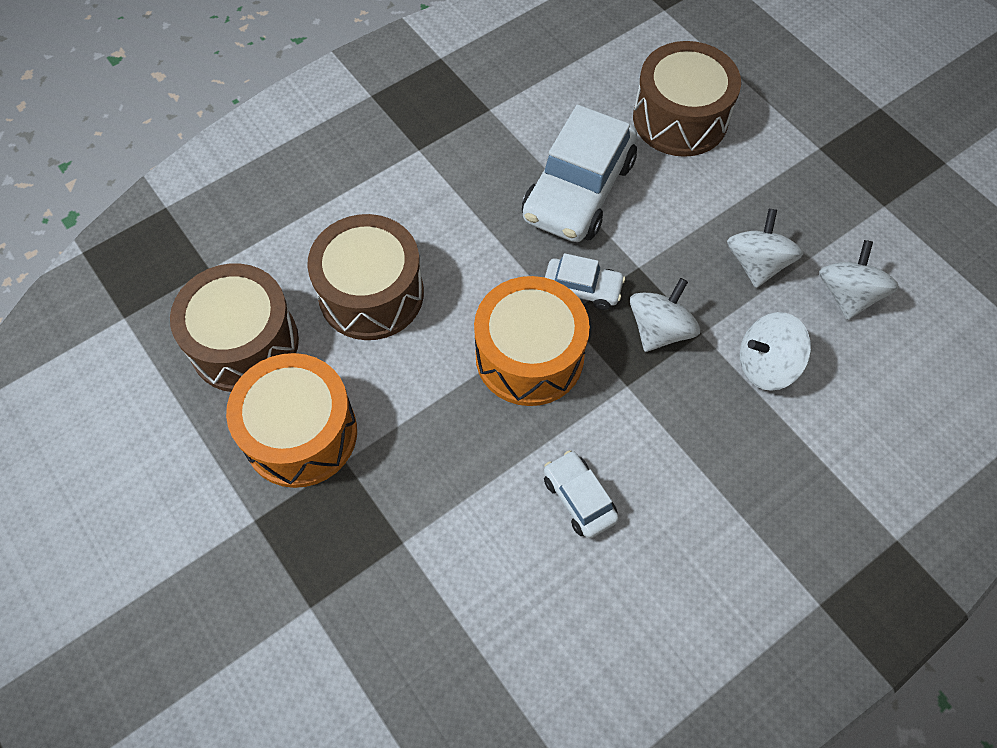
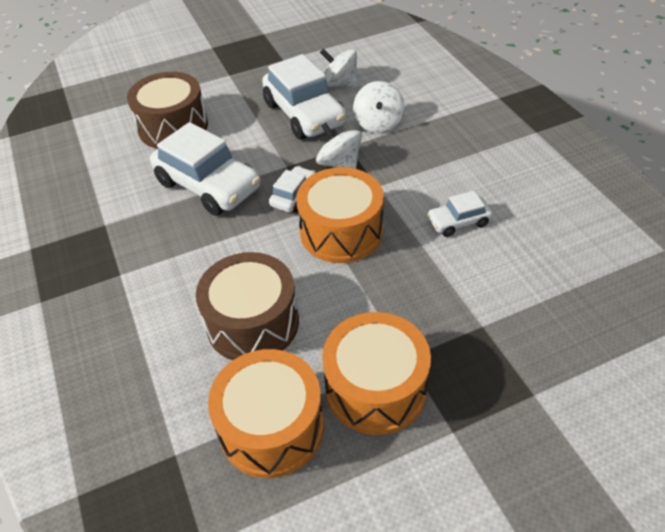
camera: 75 degrees left, 15 degrees down
(244, 343) = (271, 427): brown drum -> orange drum
(757, 264) = (304, 114): white spinning top -> white car

